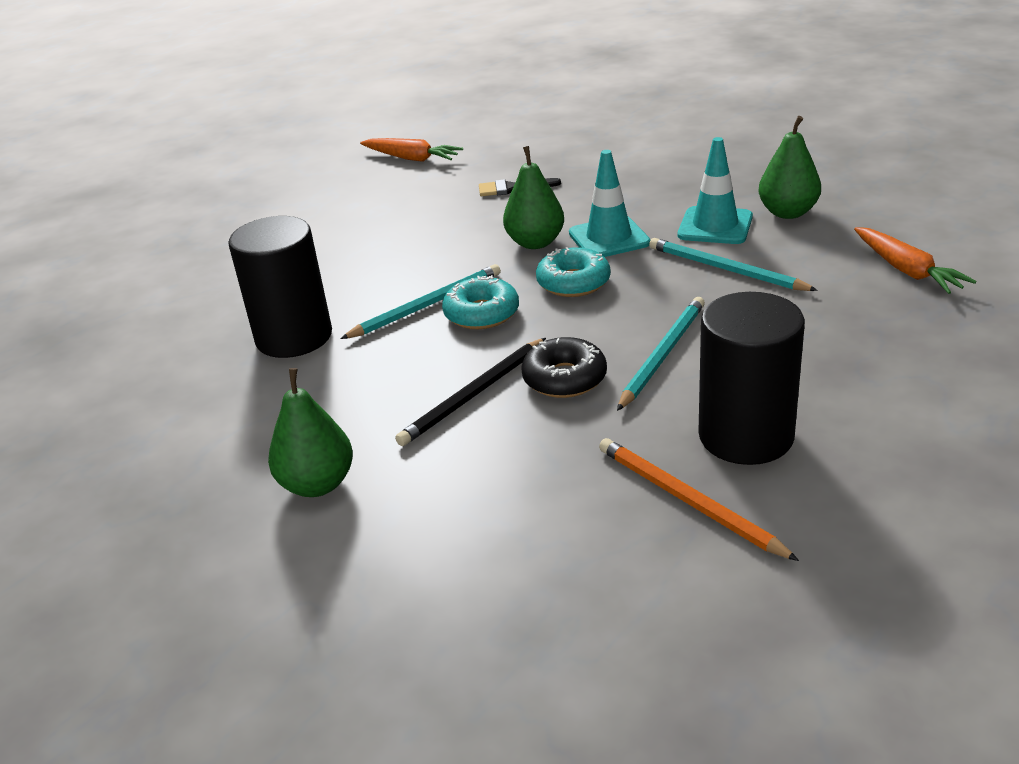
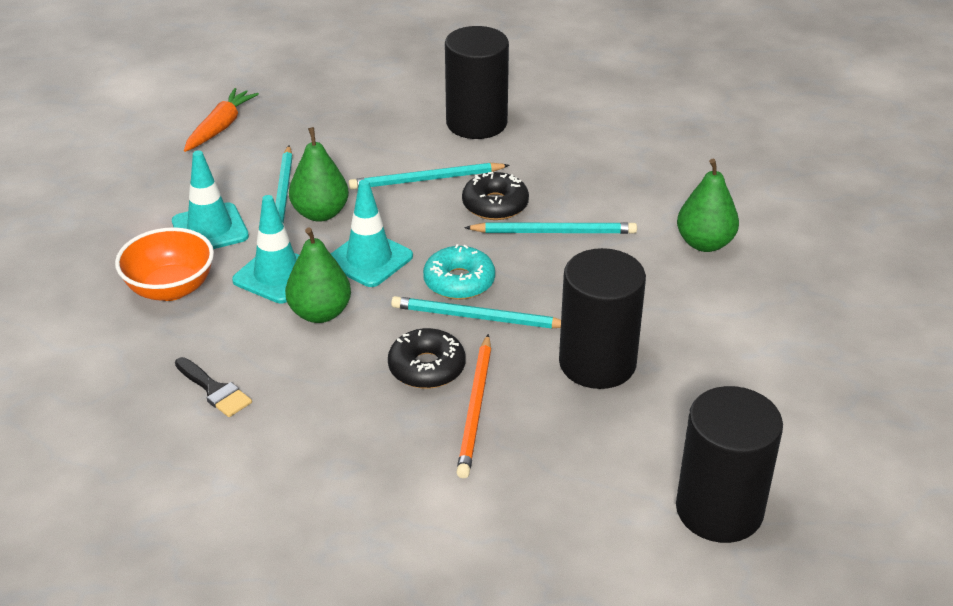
camera: 135 degrees left, 5 degrees up
(110, 322) = (719, 510): none -> black cylinder
(411, 158) = (184, 532): orange carrot -> none
(411, 265) = (427, 367): none -> black donut
(473, 395) = (554, 232): black pencil -> turquoise pencil
(573, 282) = (369, 259): turquoise donut -> turquoise traffic cone
(650, 196) = (170, 288): none -> orange bowl
(688, 501) = (551, 120): orange pencil -> orange pencil (475, 408)
(787, 213) = (156, 203): green pear -> green pear (320, 213)

